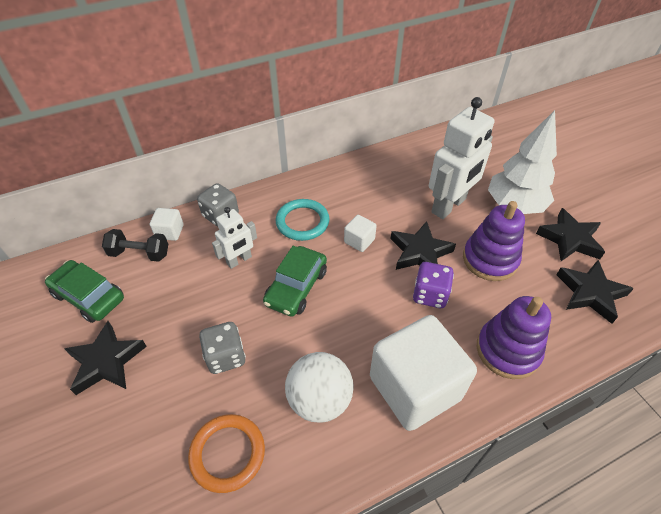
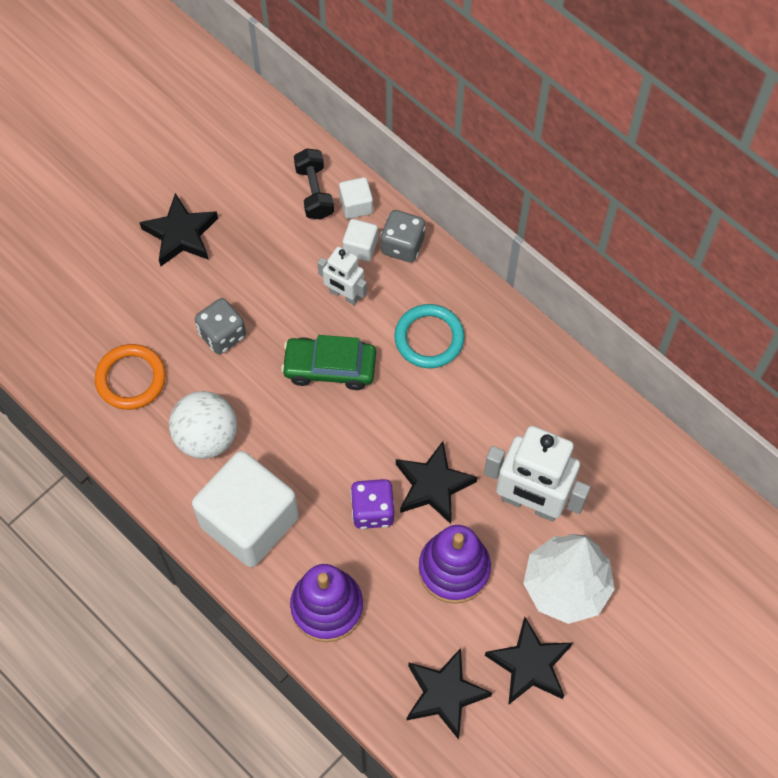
camera: 70 degrees right, 15 degrees up
(89, 296) = (244, 177): green car -> none
(359, 241) = (424, 411): white cube -> white cube (360, 247)

